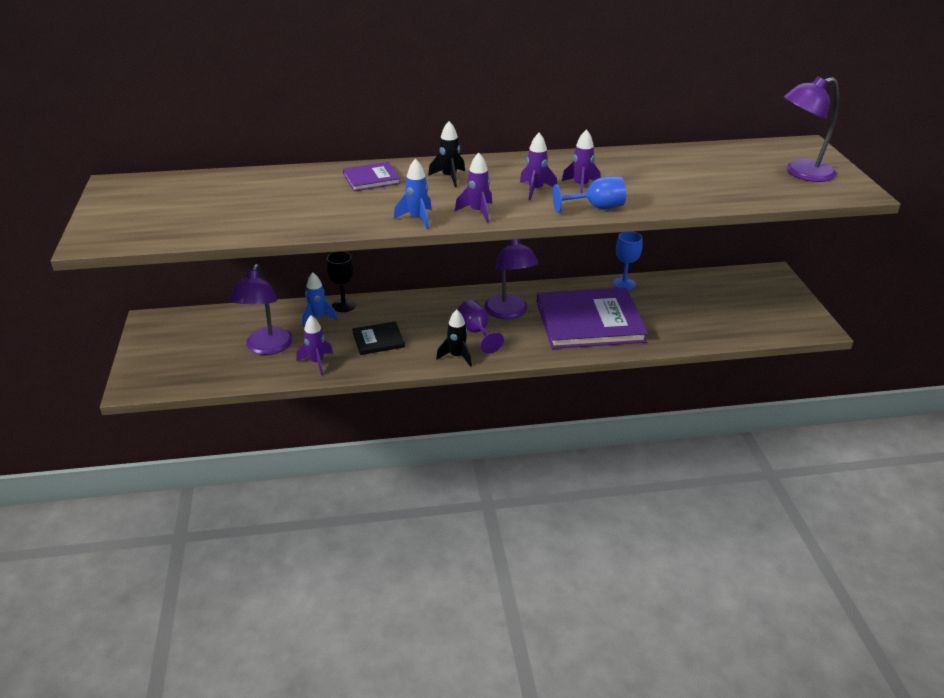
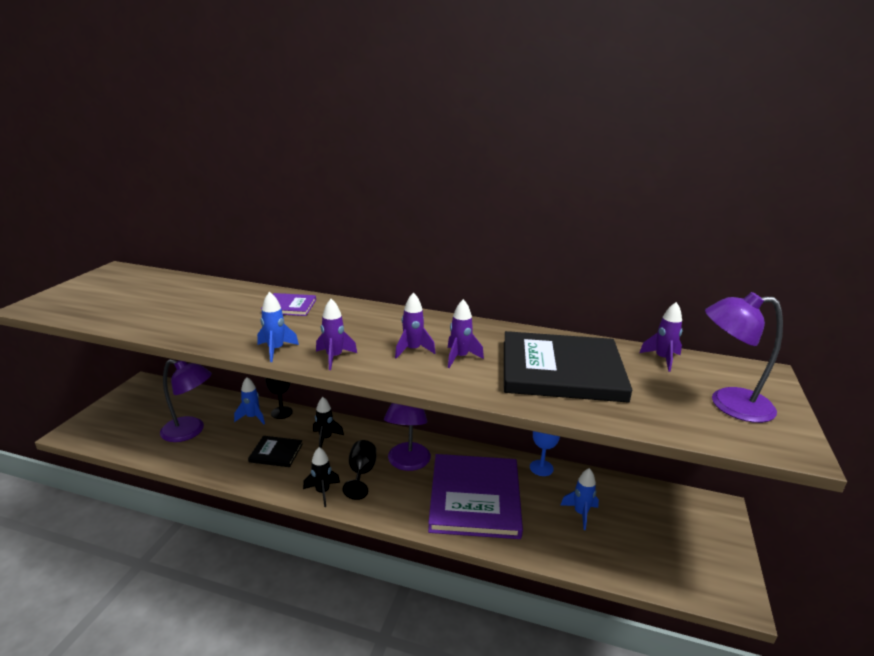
camera: 25 degrees right, 10 degrees down
(267, 348) = (190, 431): purple lamp -> purple lamp turned 105 degrees counterclockwise
(317, 362) = (210, 457): purple rocket -> purple rocket (662, 359)
(449, 177) = (352, 320): black rocket -> black rocket (325, 438)
(476, 332) = (361, 473): purple goblet -> black goblet
(589, 321) = (475, 498): purple book -> purple book turned 75 degrees clockwise
(596, 207) = (450, 383): blue goblet -> none
(668, 177) = (561, 370): none -> black book
(679, 307) = (580, 513): none -> blue rocket

